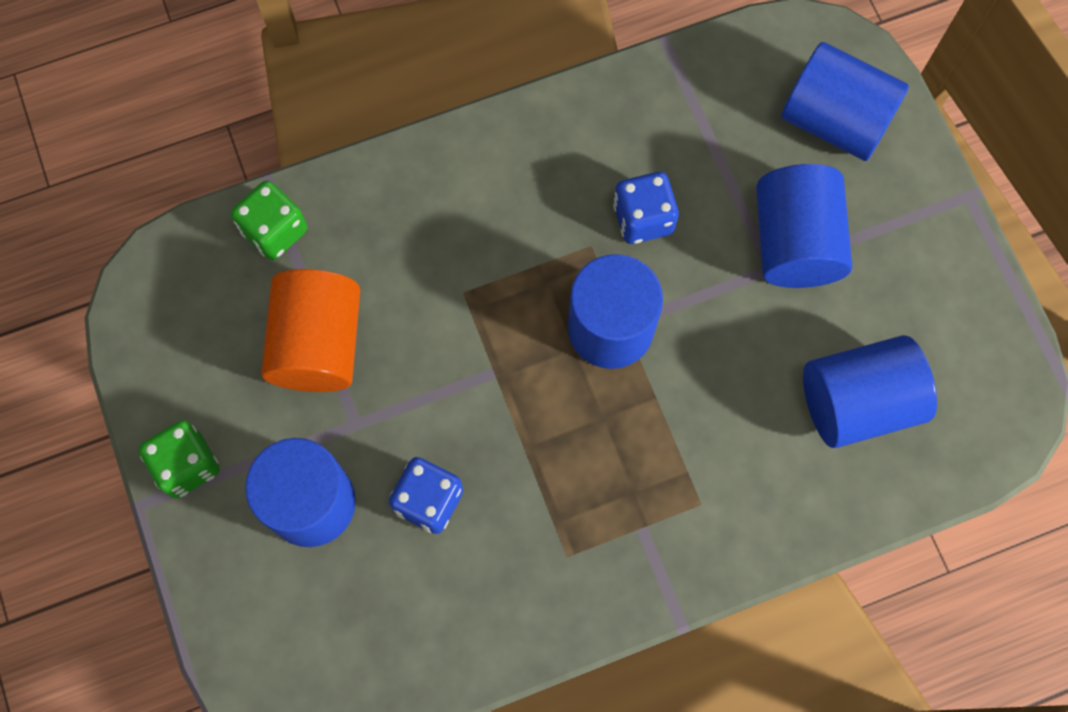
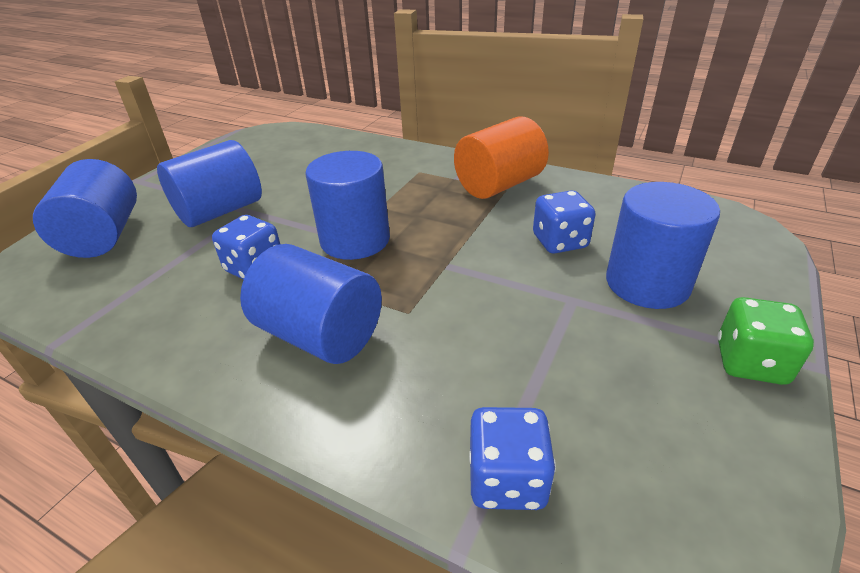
camera: 130 degrees left, 35 degrees down
(275, 231) = (507, 479): green dice -> blue dice
(318, 344) = (554, 359): orange cylinder -> orange cylinder (499, 185)
(857, 402) = (306, 160): blue cylinder -> blue cylinder (320, 334)

